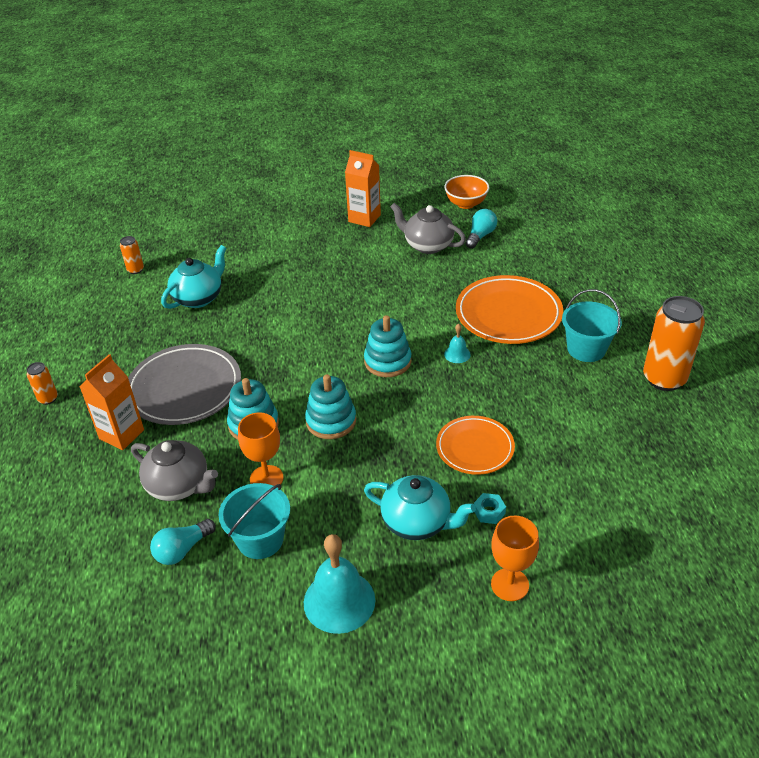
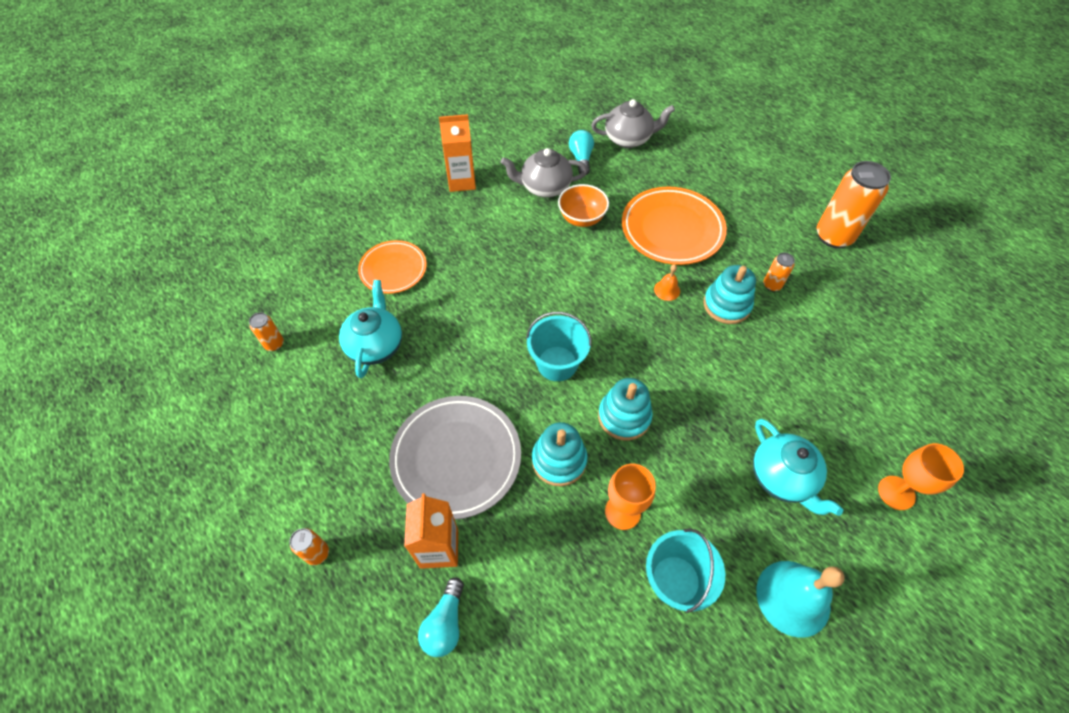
camera: 35 degrees left, 15 degrees up
(179, 485) = (550, 571): grey teapot -> grey teapot (628, 139)
(182, 550) = (617, 639): turquoise light bulb -> turquoise light bulb (445, 623)
(387, 361) = (617, 327): turquoise stacking toy -> turquoise stacking toy (726, 305)
(417, 522) = (782, 478): turquoise teapot -> turquoise teapot turned 75 degrees clockwise
(457, 354) = (667, 290): turquoise bell -> orange bell
(466, 204) = (540, 129): orange bowl -> orange bowl (582, 218)
(475, 448) = (760, 377): orange plate -> orange plate (393, 269)
(489, 512) = (824, 433): turquoise nut -> none
(558, 389) = (772, 285): none -> orange can
(586, 349) = (758, 235): turquoise bucket -> turquoise bucket (557, 363)

